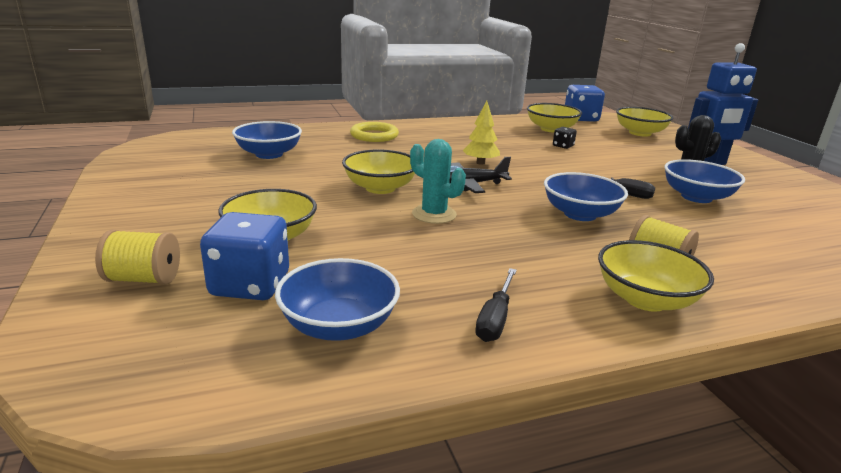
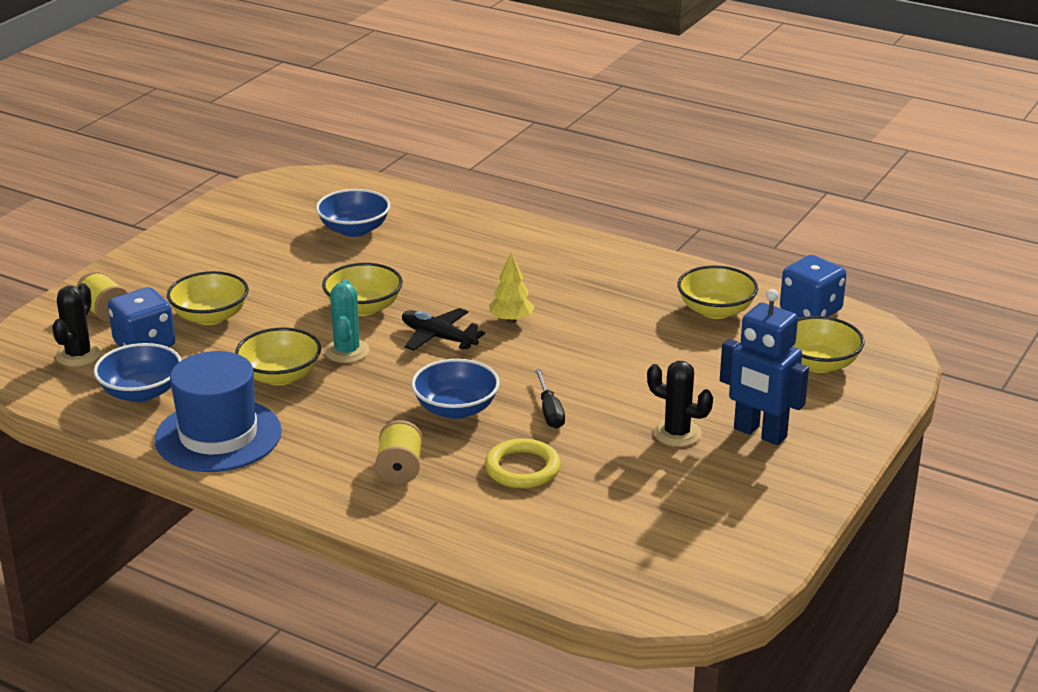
camera: 50 degrees right, 5 degrees up
(187, 330) = (78, 355): none -> black cactus
(374, 135) = (493, 241): yellow ring -> yellow ring (522, 468)
(495, 319) = (218, 436): black screwdriver -> blue hat
(563, 146) = (657, 338): black dice -> none
(645, 299) = (326, 479): yellow bowl -> yellow bowl (280, 376)
(696, 197) = (612, 452): blue bowl -> none

